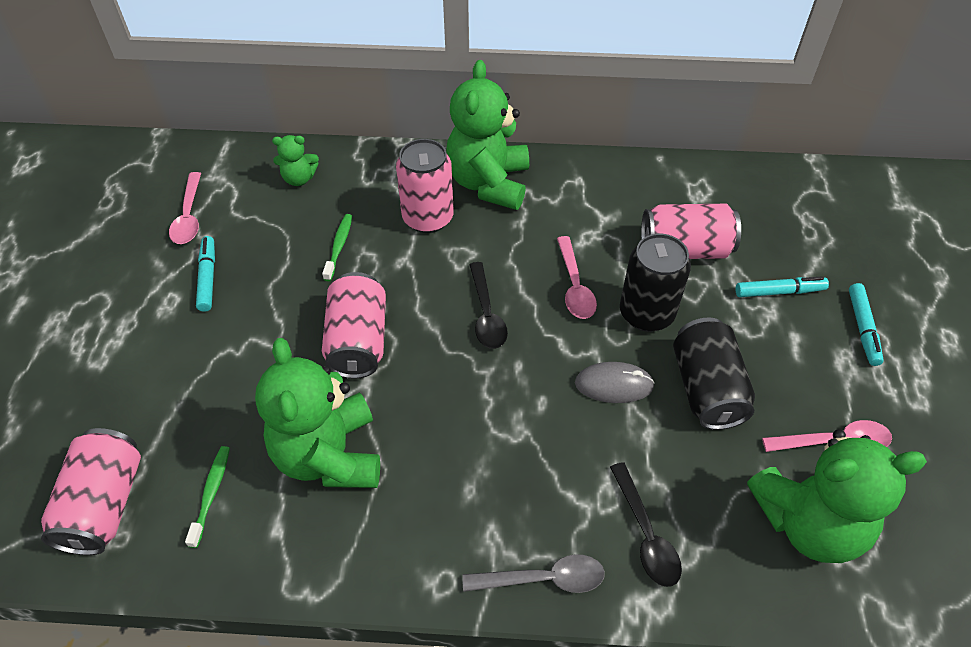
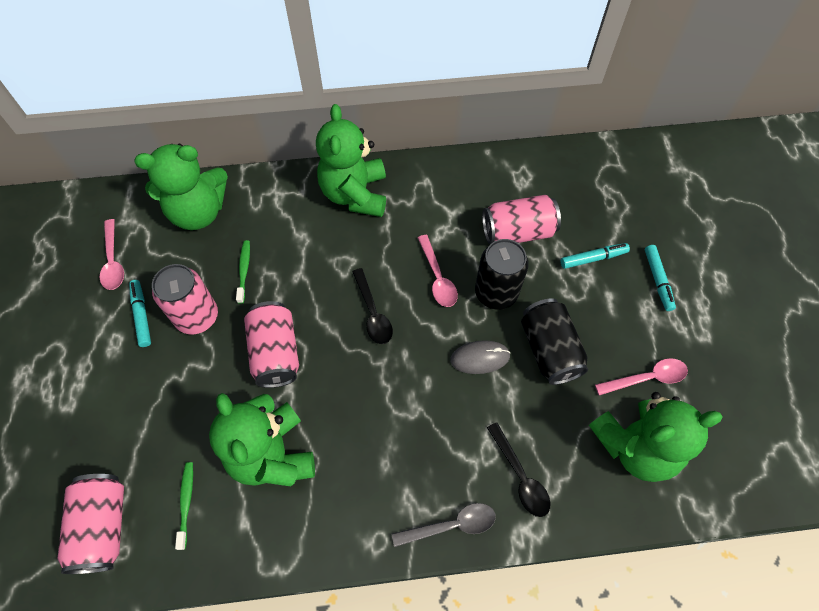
camera: 10 degrees left, 10 degrees up
(299, 178) = (198, 212): green teddy bear -> green teddy bear, size x2.11
(428, 218) = (311, 234): pink can -> pink can (197, 317)

